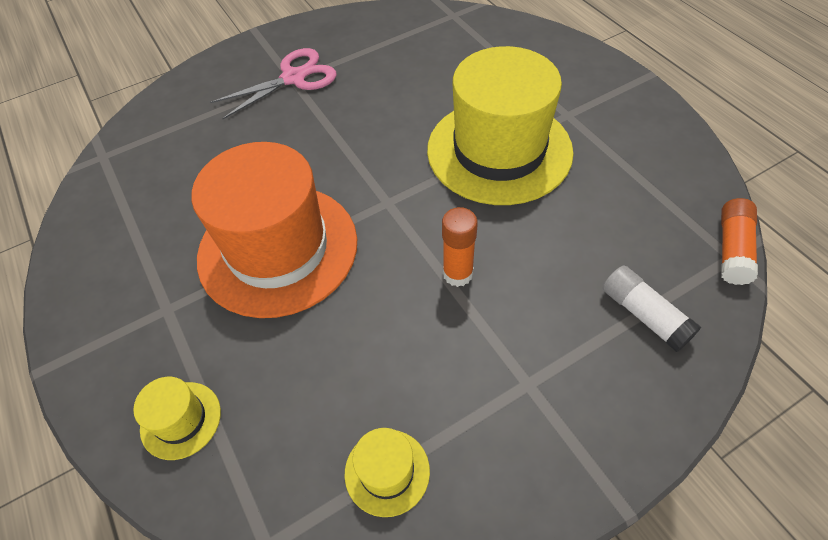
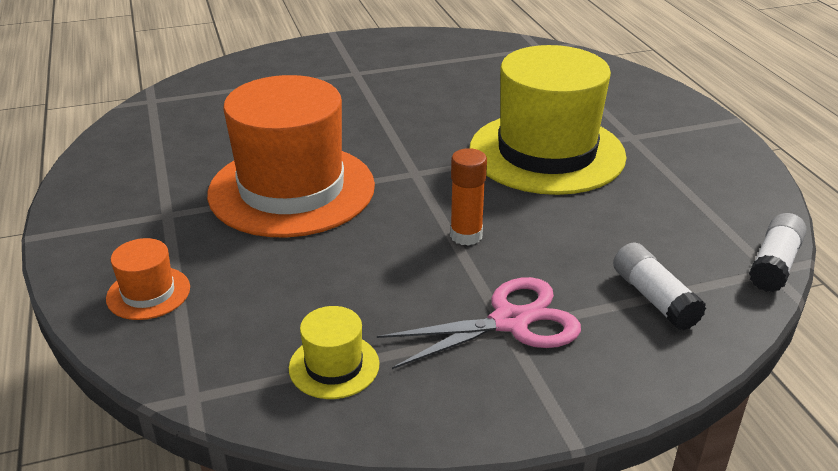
camera: 10 degrees right, 20 degrees down
(181, 420) = (148, 293): yellow hat -> orange hat
(294, 78) = (358, 72): pink scissors -> pink scissors (511, 321)
(732, 249) = (774, 264): orange glue stick -> white glue stick

